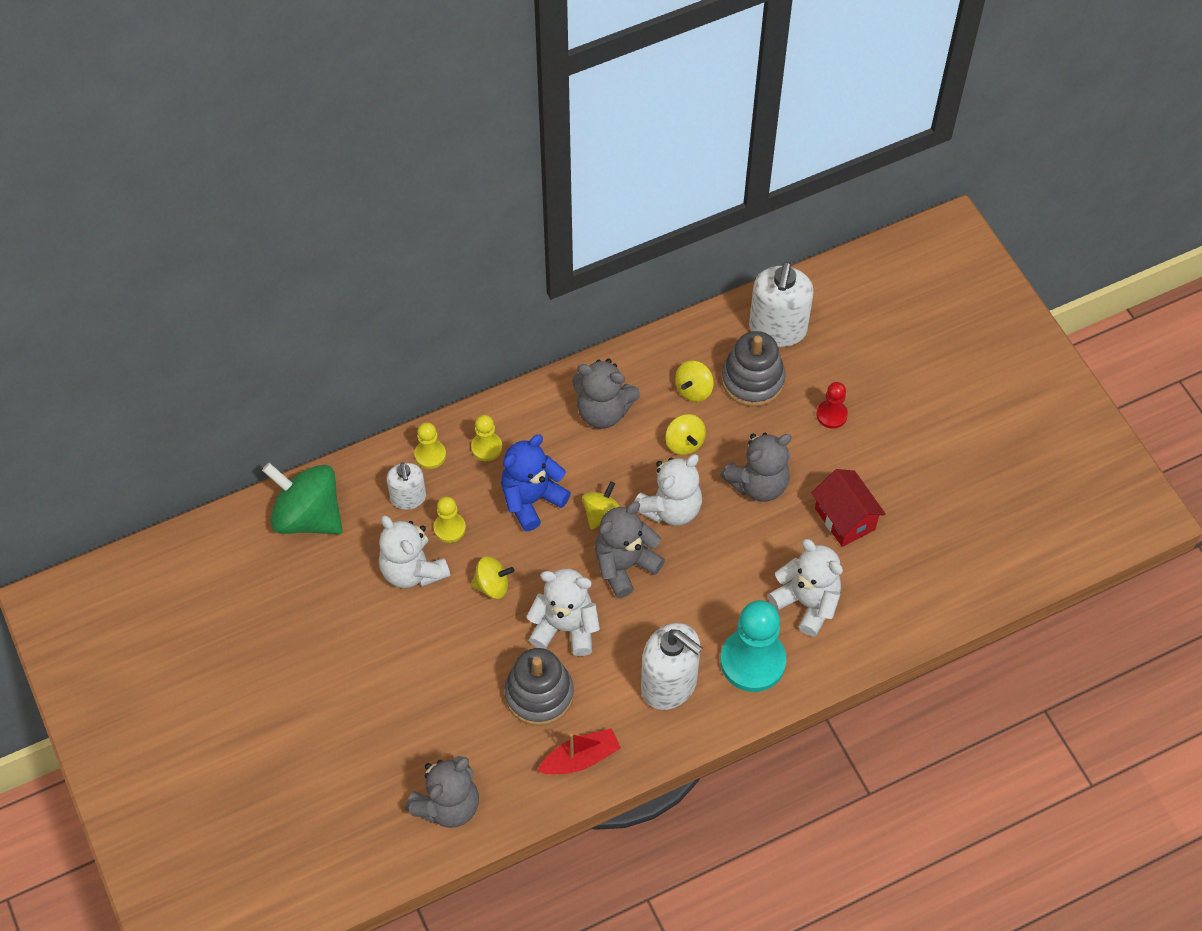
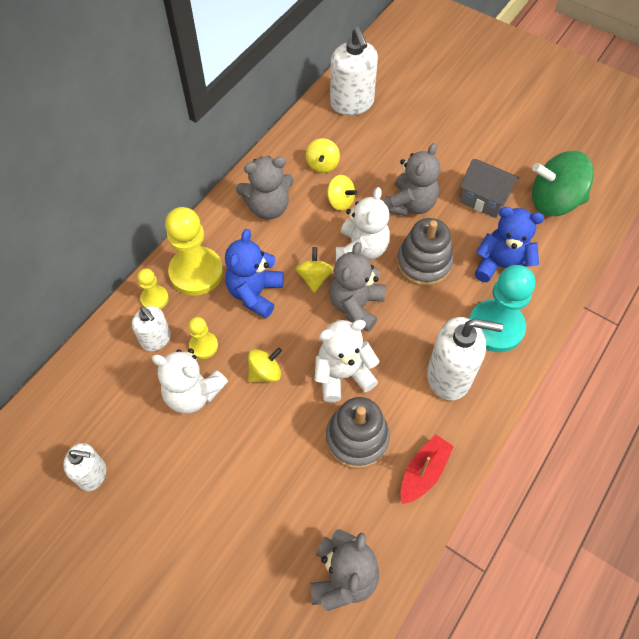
camera: 30 degrees left, 0 degrees up
(282, 597) = (92, 474): none -> white soap dispenser
(308, 516) = (78, 395): green spinning top -> green spinning top (554, 201)
(486, 447) = (196, 272): yellow pawn -> yellow pawn, size x1.98
(752, 380) = (358, 141): grey stacking toy -> grey stacking toy (423, 263)
(807, 602) = (501, 266): white teddy bear -> blue teddy bear
(831, 415) = (426, 139): red pawn -> none
(845, 519) = (484, 199): red house -> grey house

